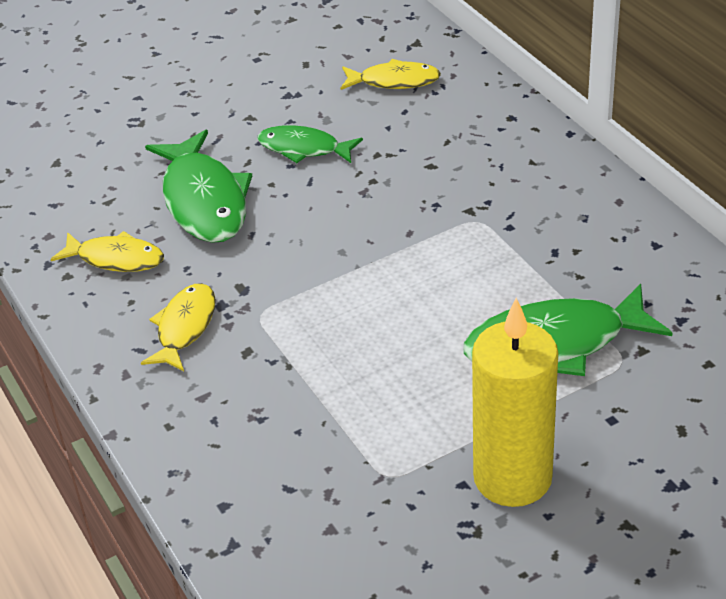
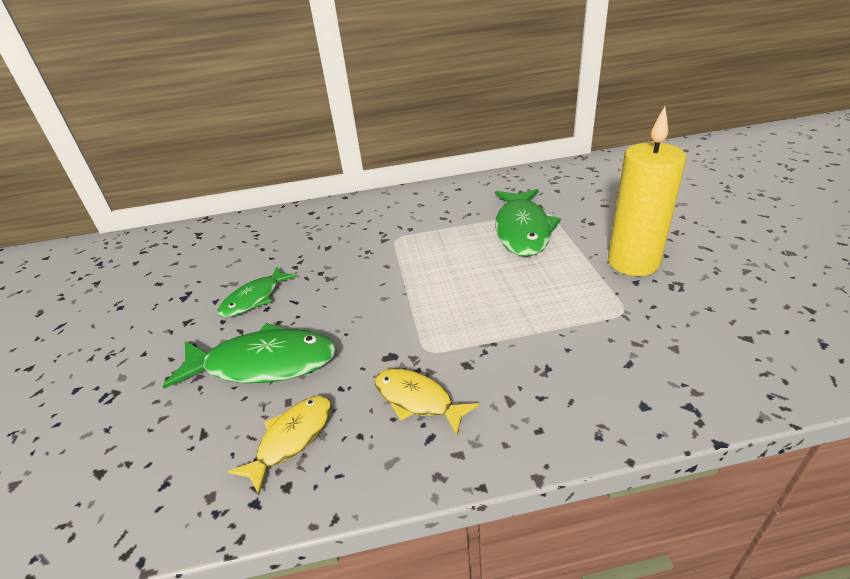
camera: 70 degrees left, 5 degrees down
(394, 81) = (227, 247): yellow fish -> none

